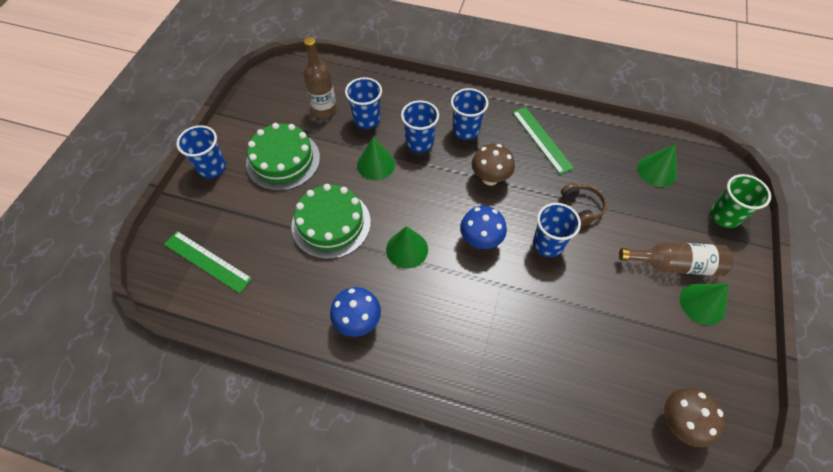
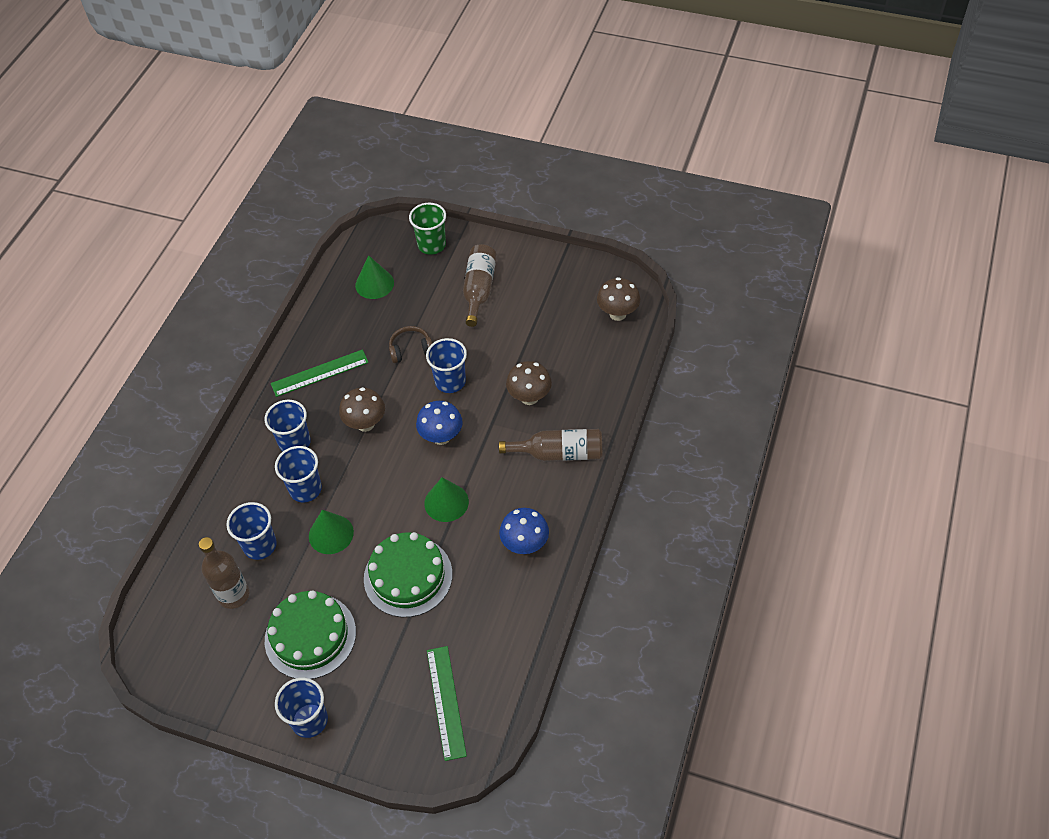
camera: 85 degrees left, 5 degrees down
(207, 261) = (446, 702): green ruler -> green ruler turned 45 degrees counterclockwise
(468, 353) = (559, 453): none -> brown bottle
(538, 321) = (529, 397): none -> brown mushroom
(702, 303) = (518, 279): green cone -> none

